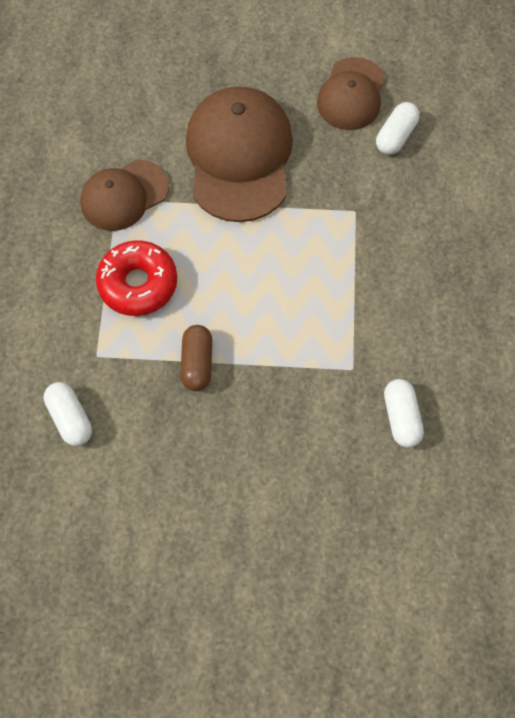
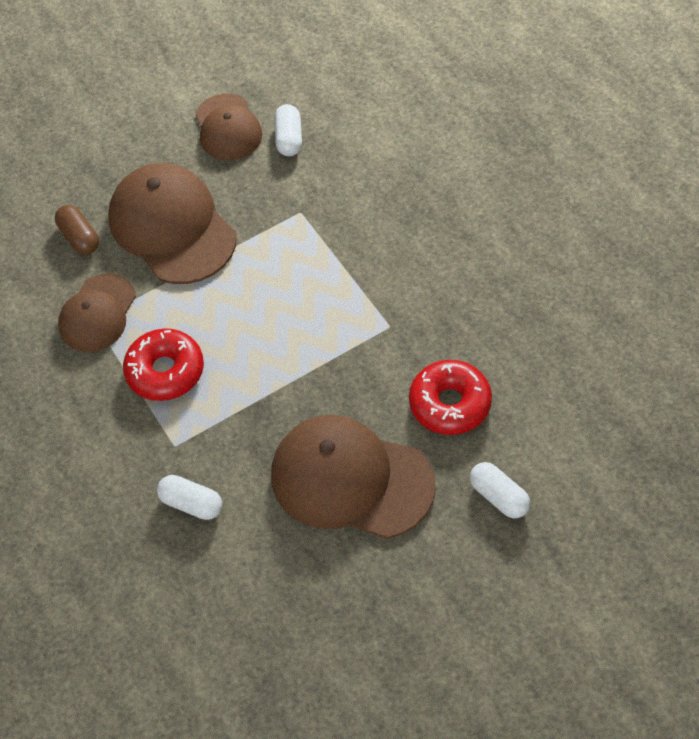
camera: 30 degrees left, 10 degrees down
(197, 363) = (263, 398): brown capsule -> brown capsule (79, 237)
(213, 491) = (351, 479): none -> brown cap
(350, 480) = (450, 404): none -> red donut
(401, 417) = (453, 336): white capsule -> white capsule (499, 497)

